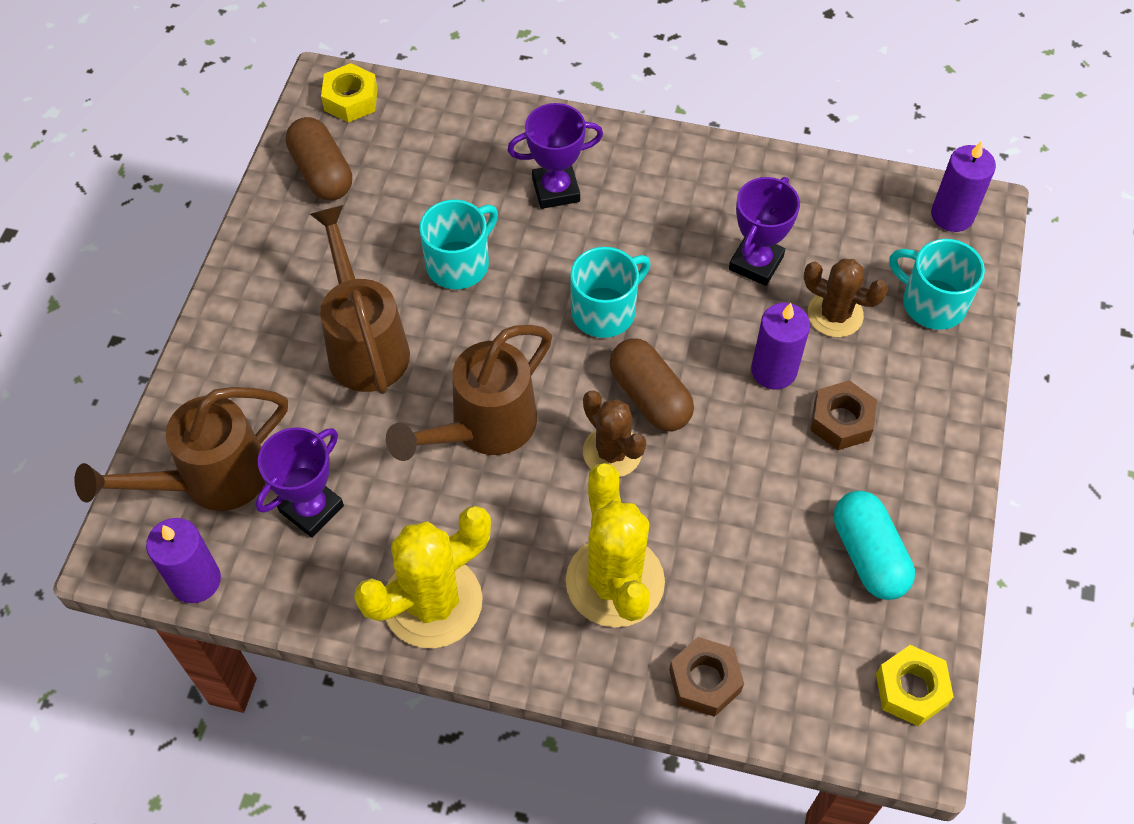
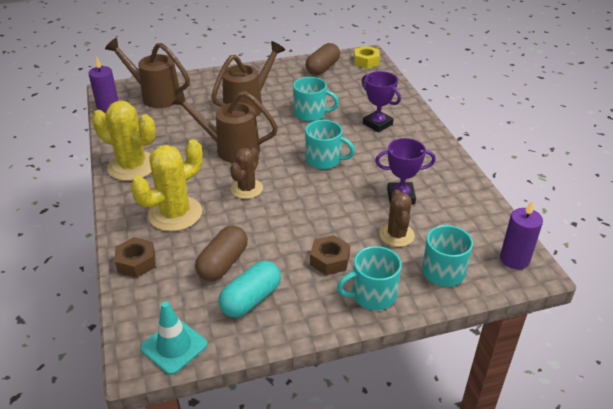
camera: 60 degrees right, 20 degrees down
(311, 508) = (158, 122): purple trophy -> none
(650, 397) = (288, 189): brown capsule -> brown capsule (223, 263)
(773, 370) = (340, 225): purple candle -> none
(911, 689) = (174, 346): yellow nut -> turquoise traffic cone
(934, 406) = (372, 295): none -> turquoise mug

